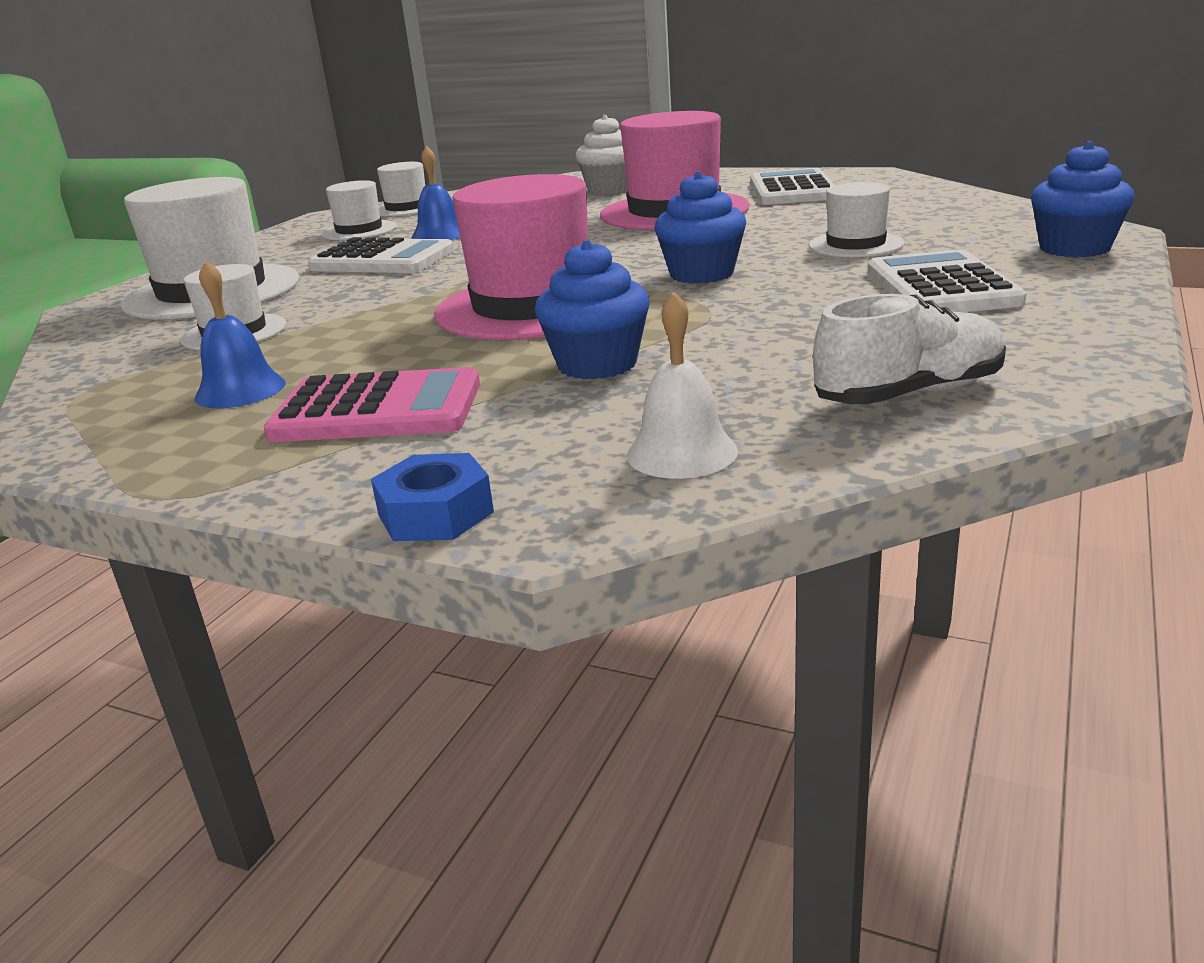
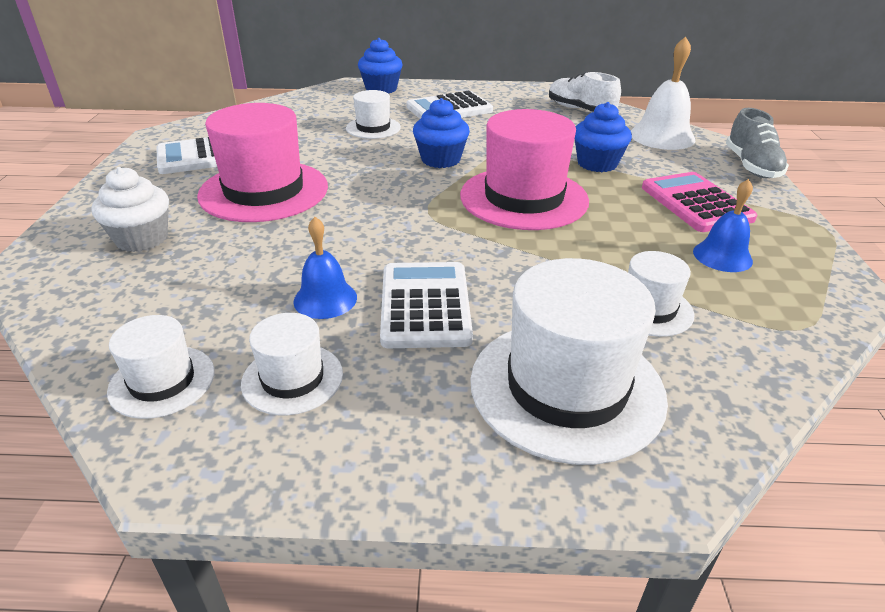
camera: 115 degrees left, 10 degrees up
(435, 513) = (751, 166): blue nut -> grey shoe
(681, 452) = (662, 136): white bell -> white bell, size x1.56

